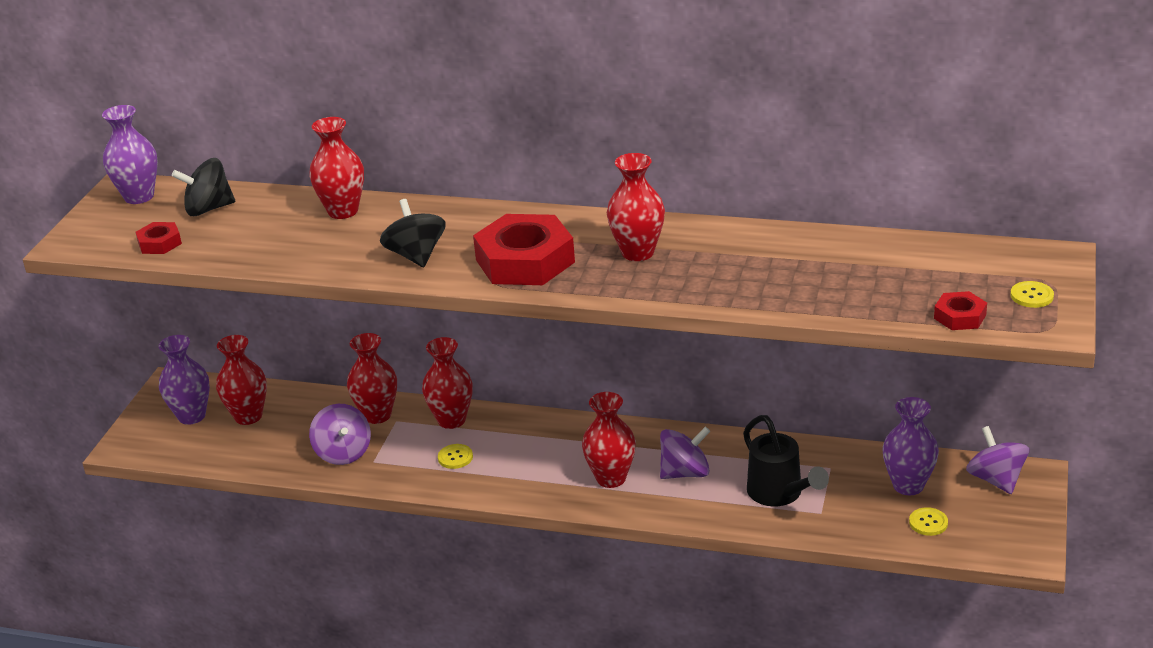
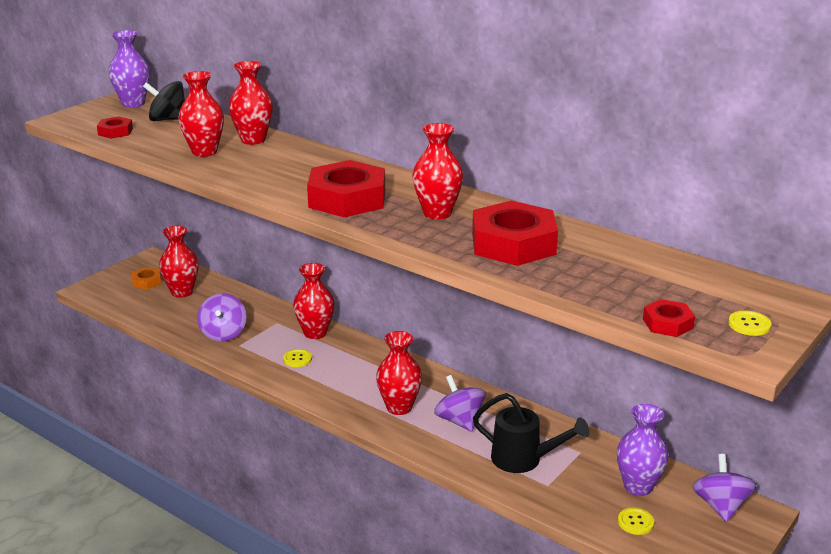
camera: 20 degrees right, 5 degrees down
(191, 416) = (146, 282): purple vase -> orange nut
(377, 415) = (267, 315): red vase -> red vase (204, 152)
(416, 255) = (273, 177): black spinning top -> none
(685, 473) = (459, 420): purple spinning top -> purple spinning top turned 120 degrees counterclockwise
(746, 268) = (513, 243): none -> red nut
(779, 494) = (523, 459): black watering can -> black watering can turned 60 degrees counterclockwise

